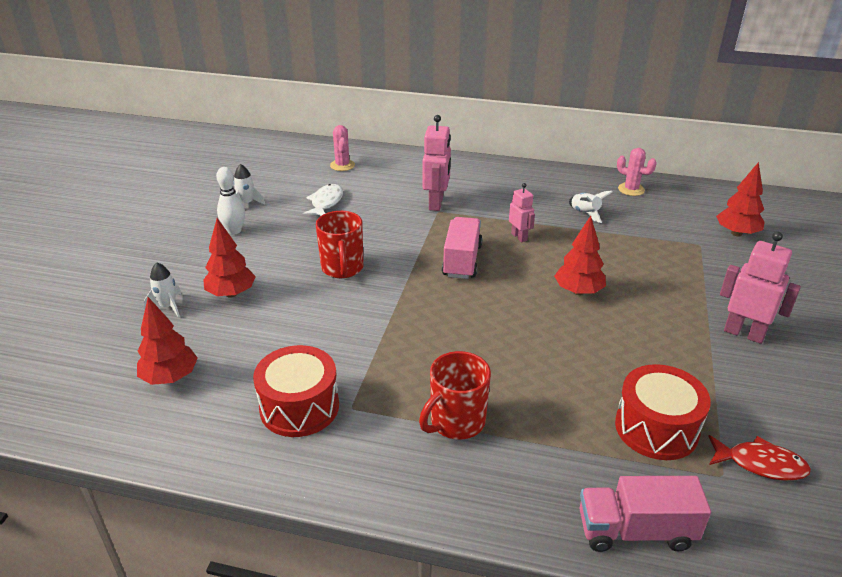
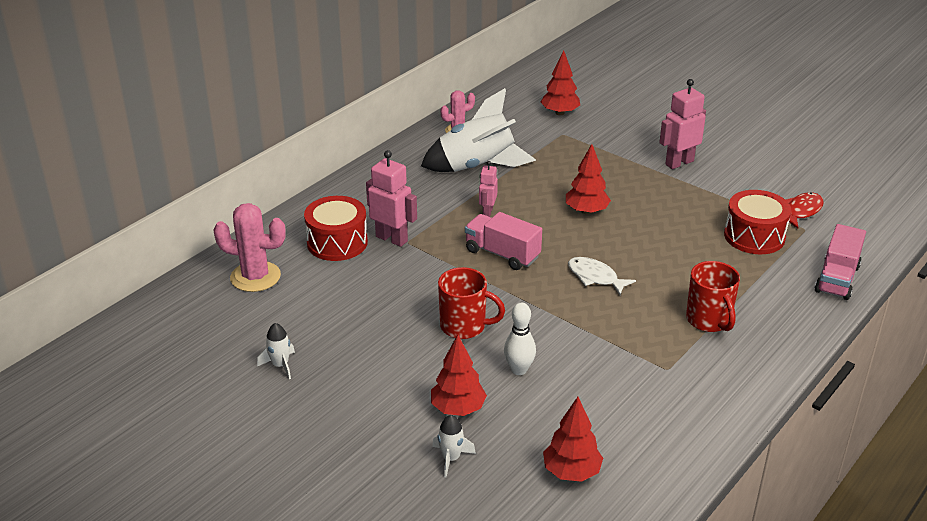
camera: 65 degrees left, 0 degrees up
(234, 231) = (334, 385): white bowling pin -> white bowling pin (519, 370)
(299, 407) = (653, 398): red drum -> red drum (337, 242)
(326, 202) = (329, 308): white fish -> white fish (595, 277)
(342, 165) = (255, 277): pink cactus -> pink cactus, size x1.62
(519, 237) = (487, 212): pink robot -> pink robot turned 75 degrees counterclockwise
(585, 213) = (477, 166): white rocket -> white rocket, size x2.40

